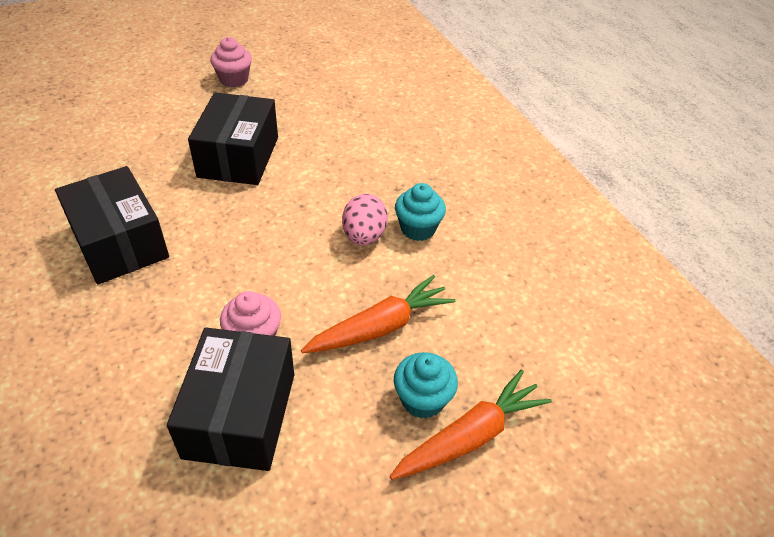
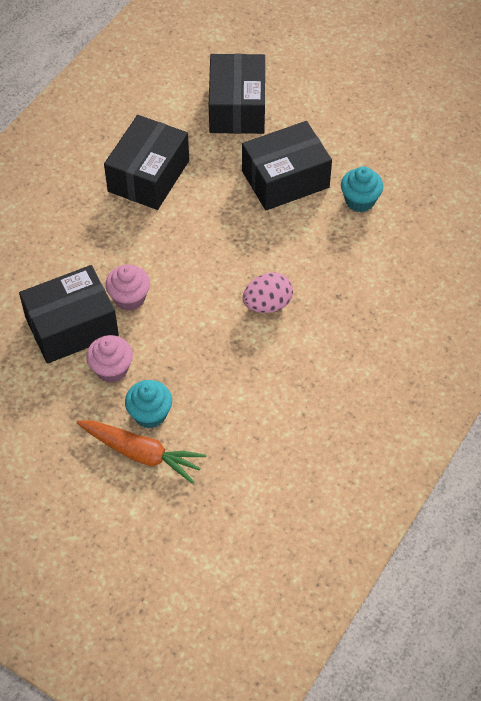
camera: 60 degrees right, 10 degrees up
(123, 145) = (237, 108): none -> black box
(234, 79) = (374, 113): pink cupcake -> pink cupcake (111, 369)
(380, 327) = (190, 360): orange carrot -> none
(418, 228) = (303, 333): turquoise cupcake -> turquoise cupcake (360, 201)

